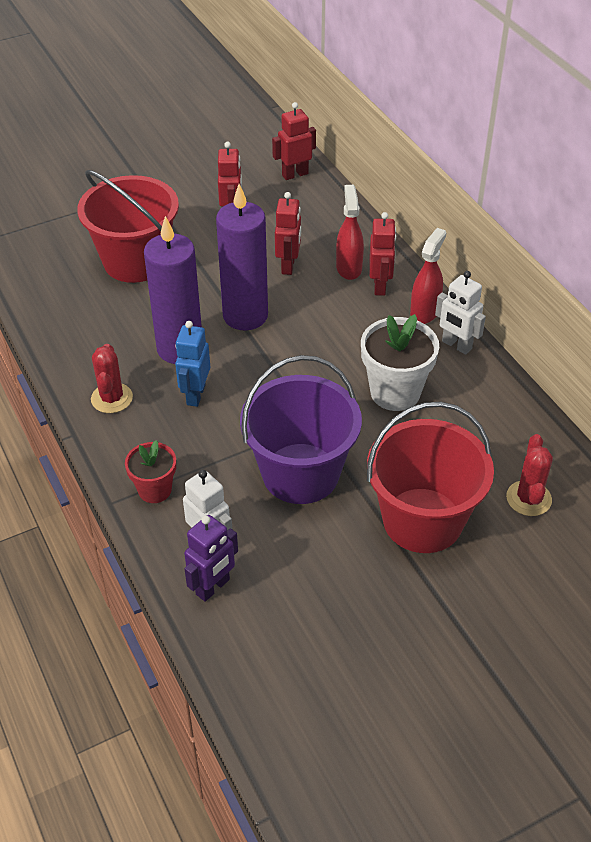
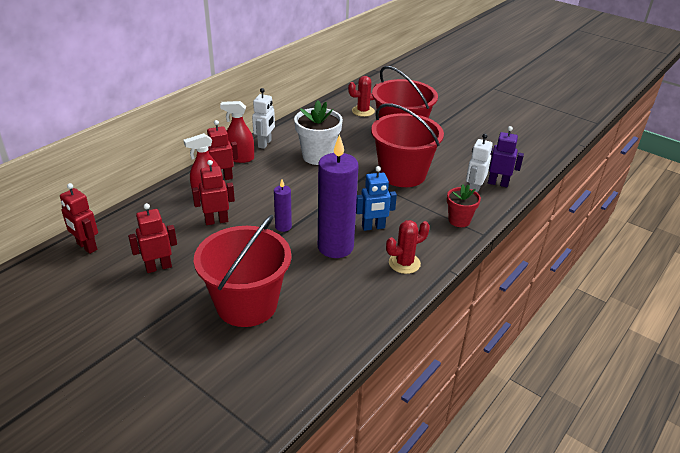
camera: 115 degrees left, 10 degrees down
(245, 316) = (283, 227): purple candle -> purple candle, size x0.47
(300, 473) = (402, 174): purple bucket -> red bucket

